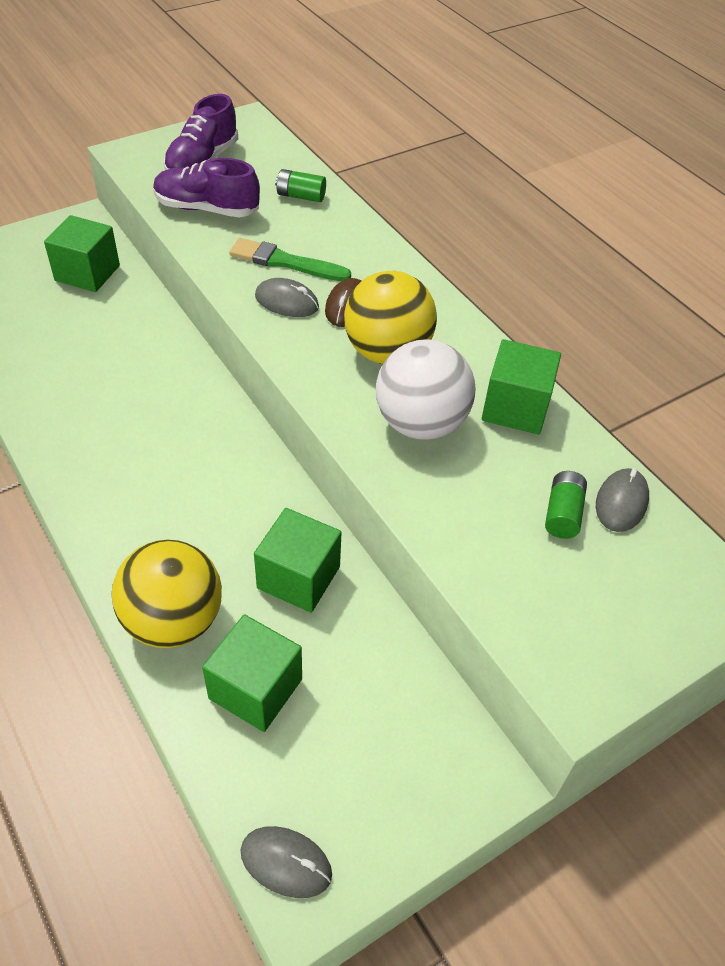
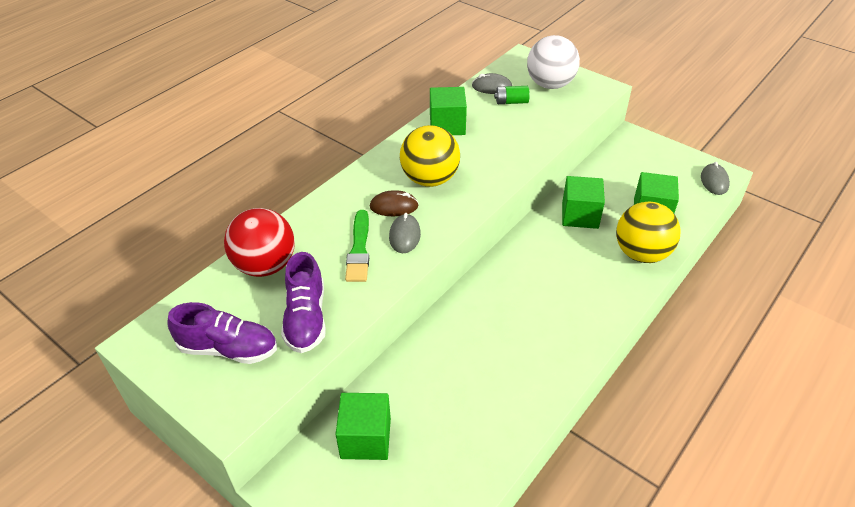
camera: 105 degrees left, 5 degrees down
(301, 196) = (265, 266): green battery -> red ball
(420, 424) = (482, 155): white ball -> white ball (550, 85)

